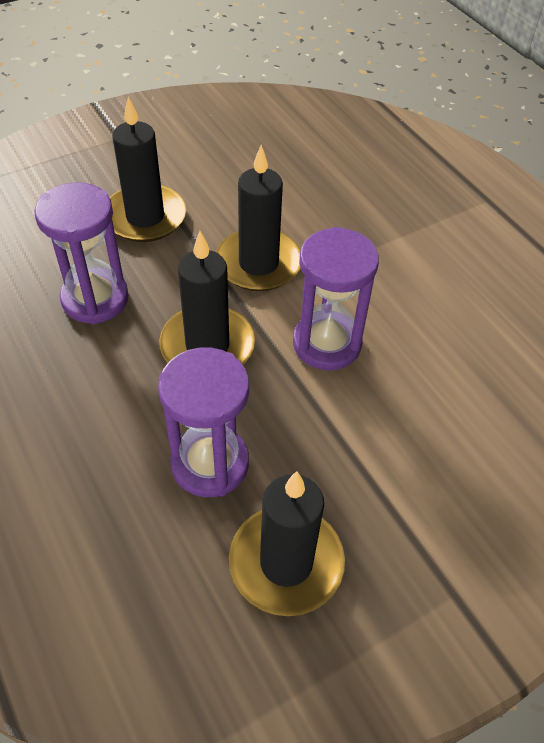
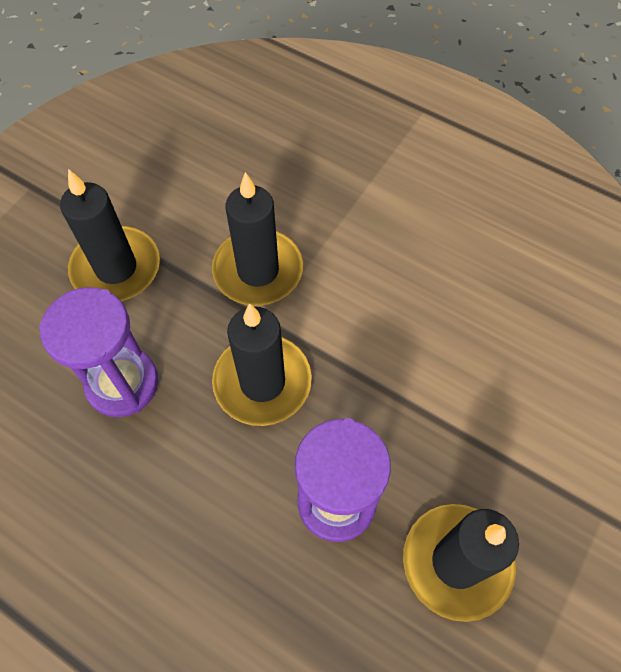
camera: 25 degrees left, 10 degrees up
(327, 343) = (368, 327): purple hourglass -> none

